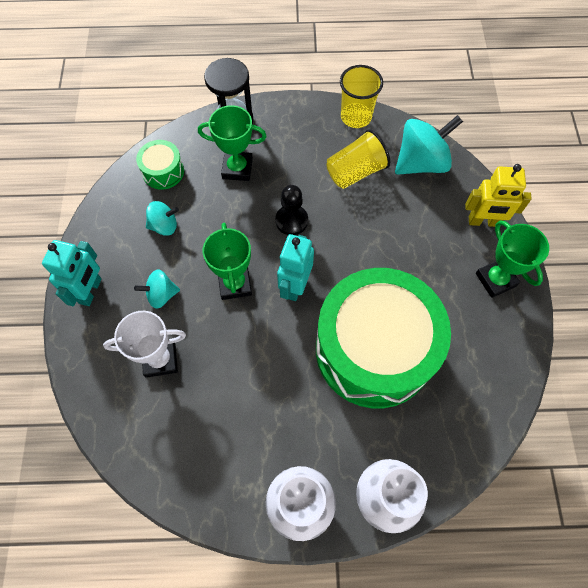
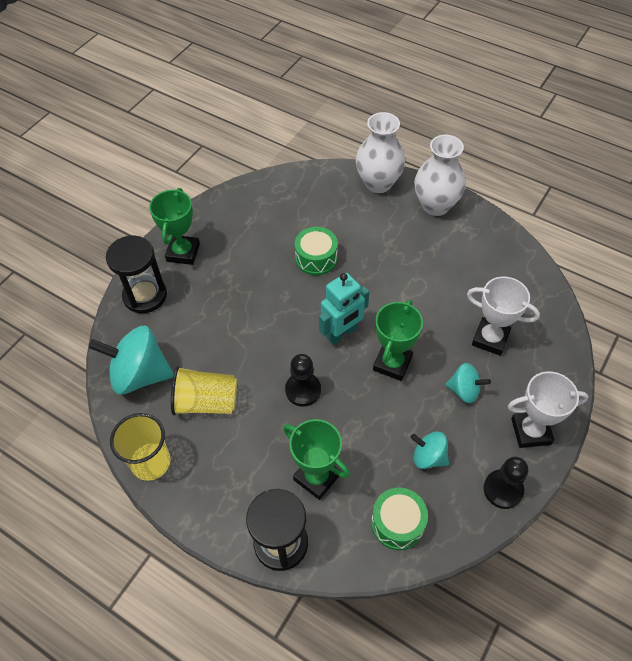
camera: 145 degrees left, 10 degrees down
(91, 291) = (531, 431): turquoise robot -> white trophy
(96, 233) = (503, 489): none -> black pawn
(374, 349) = (316, 258): green drum -> green drum, size x0.41
(483, 222) = (145, 295): yellow robot -> black hourglass

